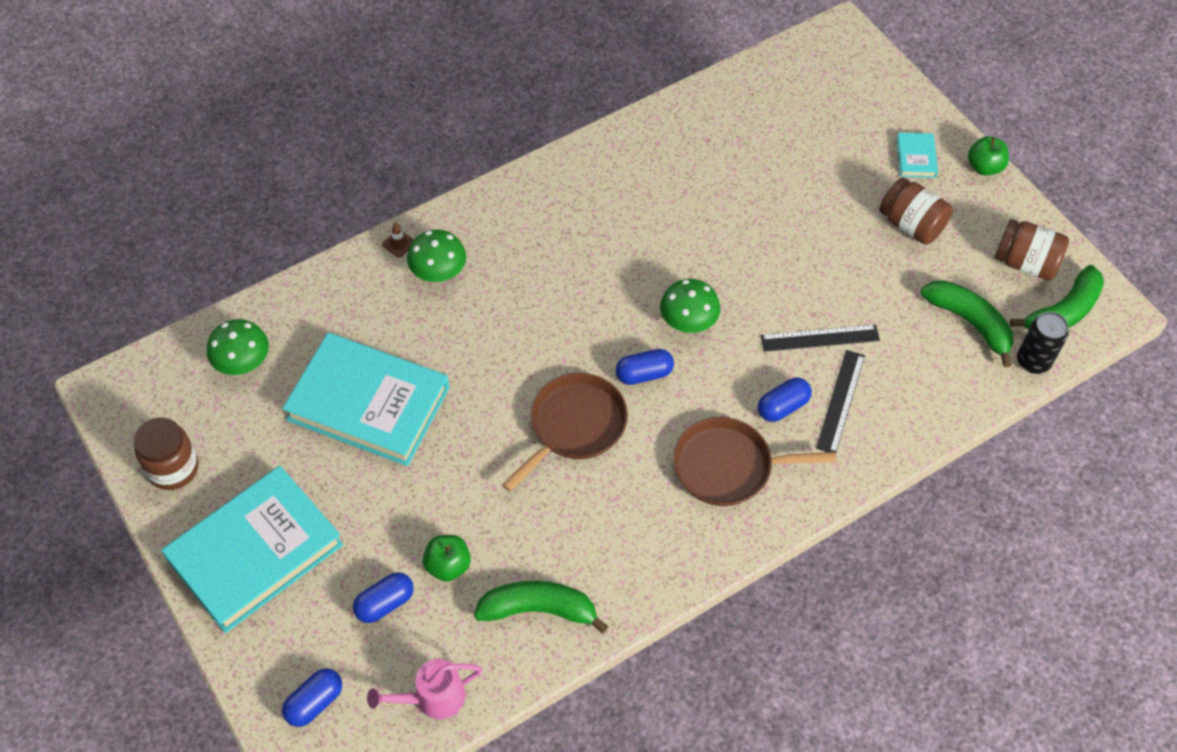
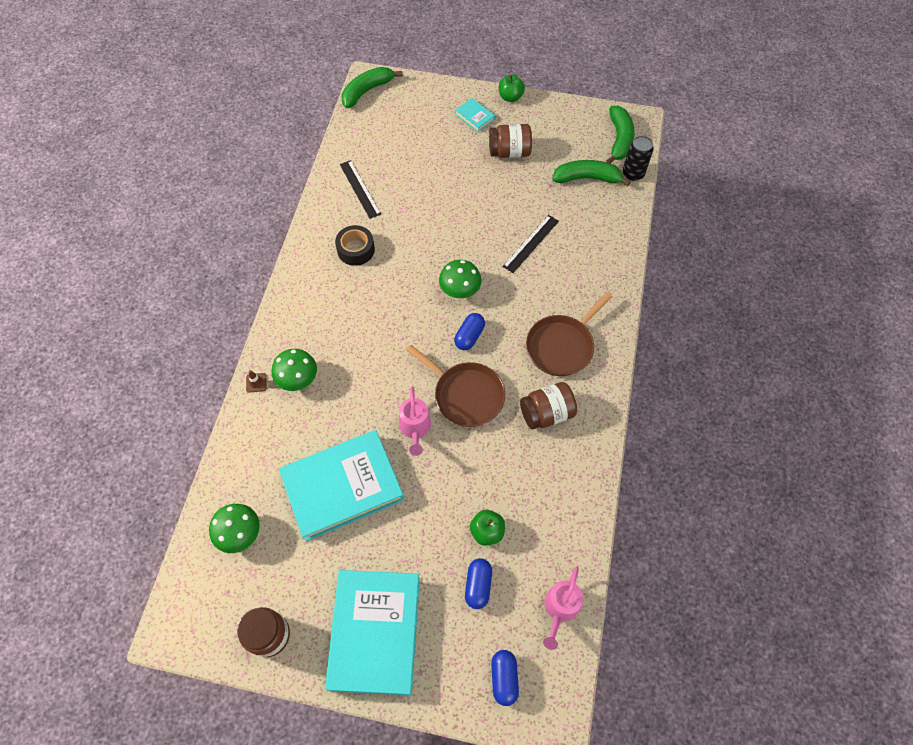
camera: 45 degrees left, 5 degrees up
(491, 413) = (415, 429): none -> pink watering can
(539, 610) = (557, 507): green banana -> green banana (367, 91)
(574, 426) = (466, 395): brown pan -> brown pan turned 135 degrees clockwise
(629, 196) = (356, 250): none -> black tape
(782, 407) = (552, 293): blue capsule -> none
(841, 401) = (575, 266): black ruler -> black ruler (360, 189)
(1025, 263) = (578, 129): brown jar -> brown jar (546, 413)

